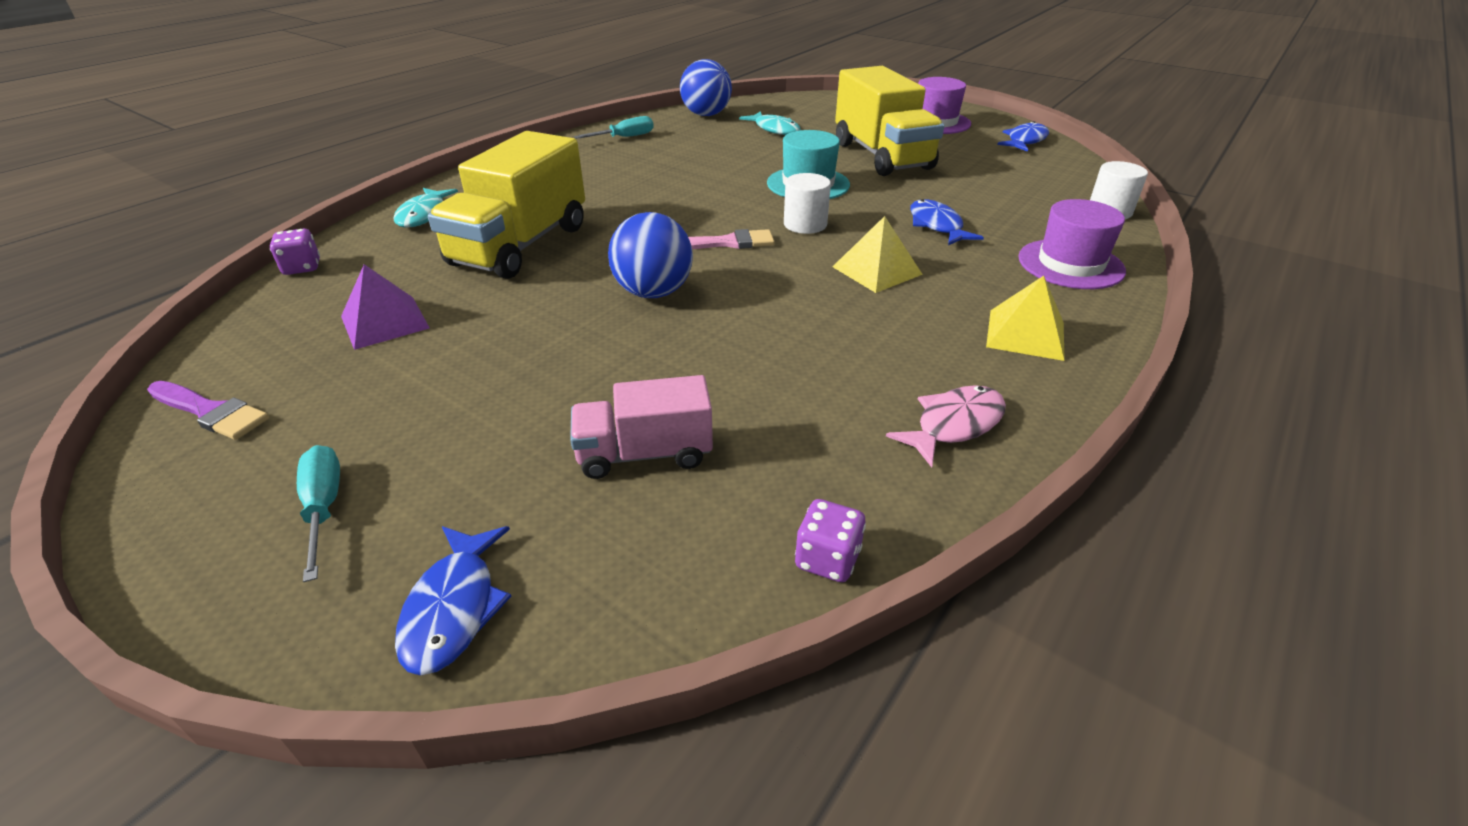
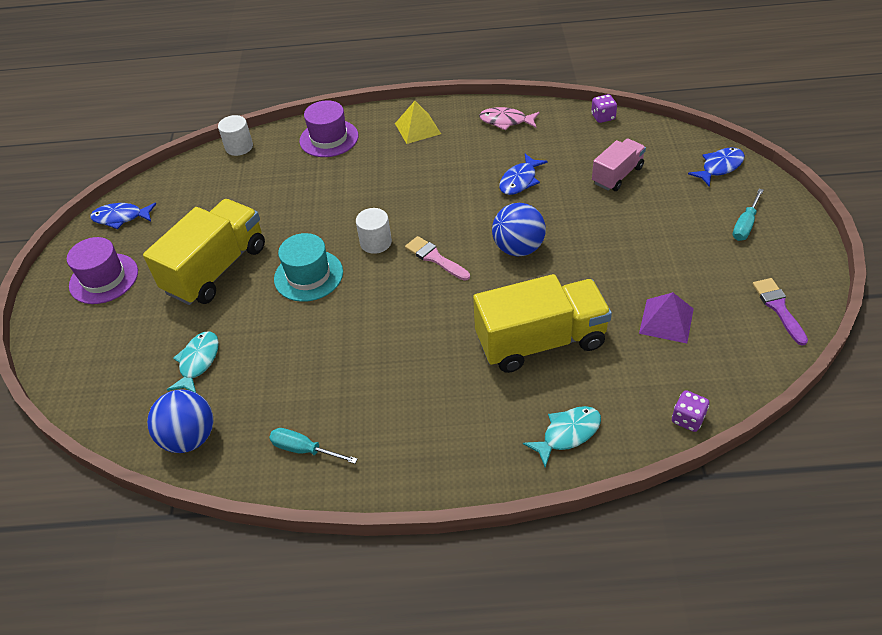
camera: 125 degrees left, 10 degrees up
(644, 454) = (617, 175): pink truck -> pink truck turned 90 degrees counterclockwise
(877, 270) = (405, 190): yellow pyramid -> none
(937, 226) = (324, 195): blue fish -> blue fish (520, 180)

